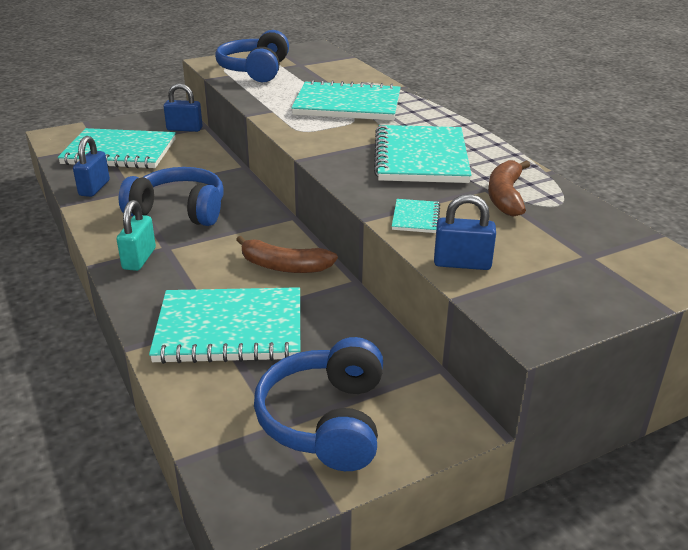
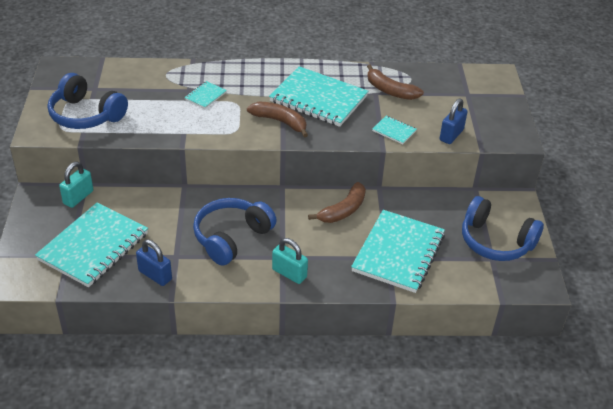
camera: 65 degrees left, 10 degrees up
(184, 129) = (78, 197): blue padlock -> turquoise padlock
(347, 105) = (205, 96): turquoise notebook -> turquoise notebook, size x0.43
(347, 148) = (280, 122): none -> brown banana

